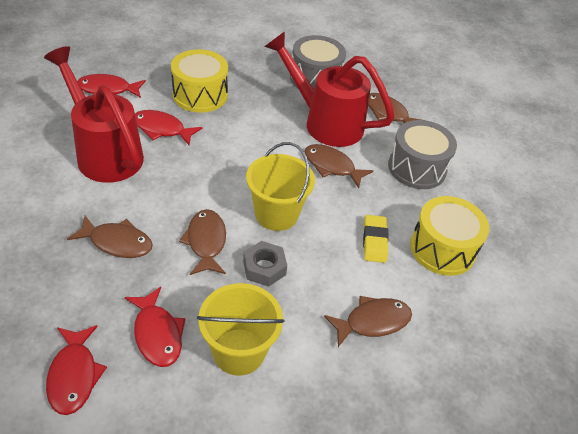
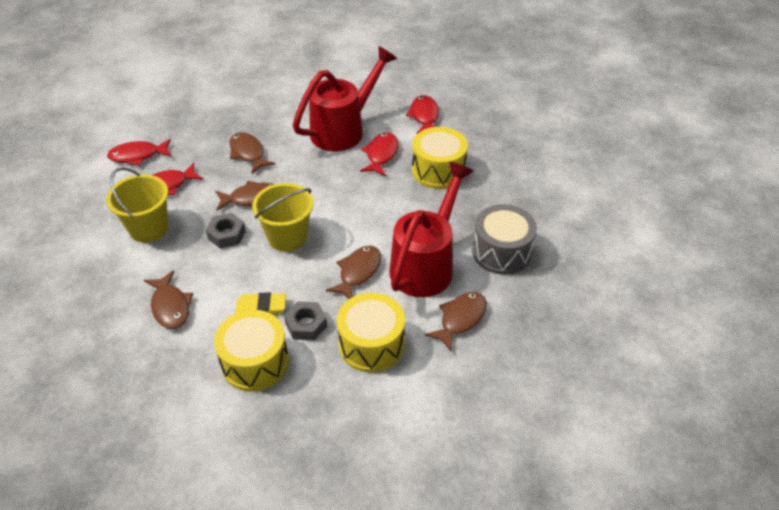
camera: 90 degrees right, 0 degrees up
(117, 242) = (248, 153): brown fish -> brown fish turned 135 degrees clockwise
(396, 209) = (306, 325): none -> grey nut
(417, 168) = (371, 344): grey drum -> yellow drum

